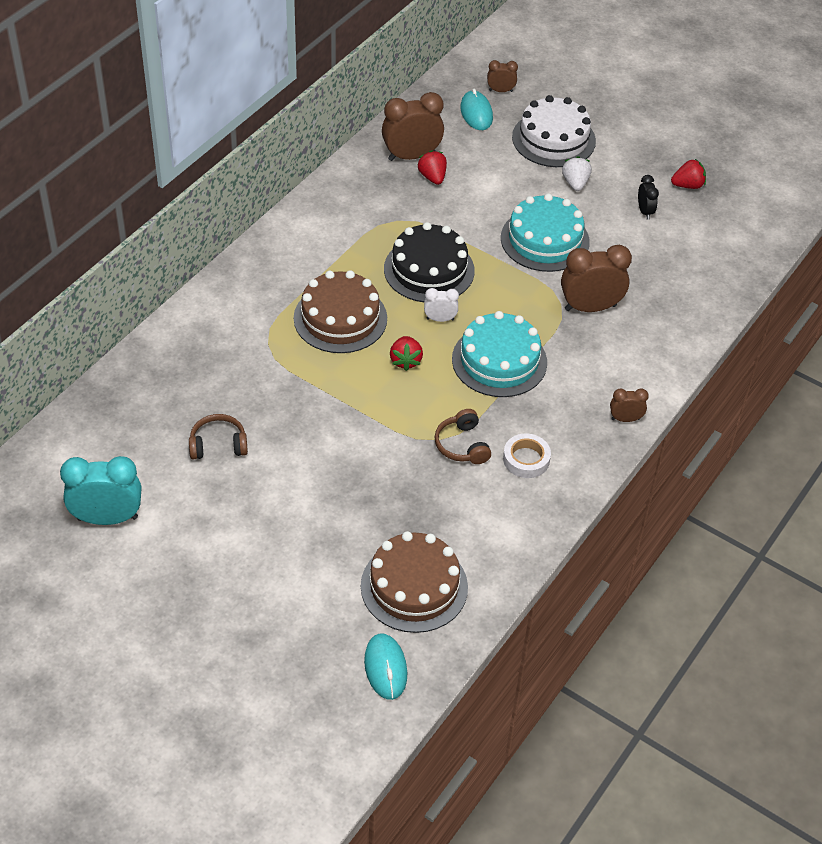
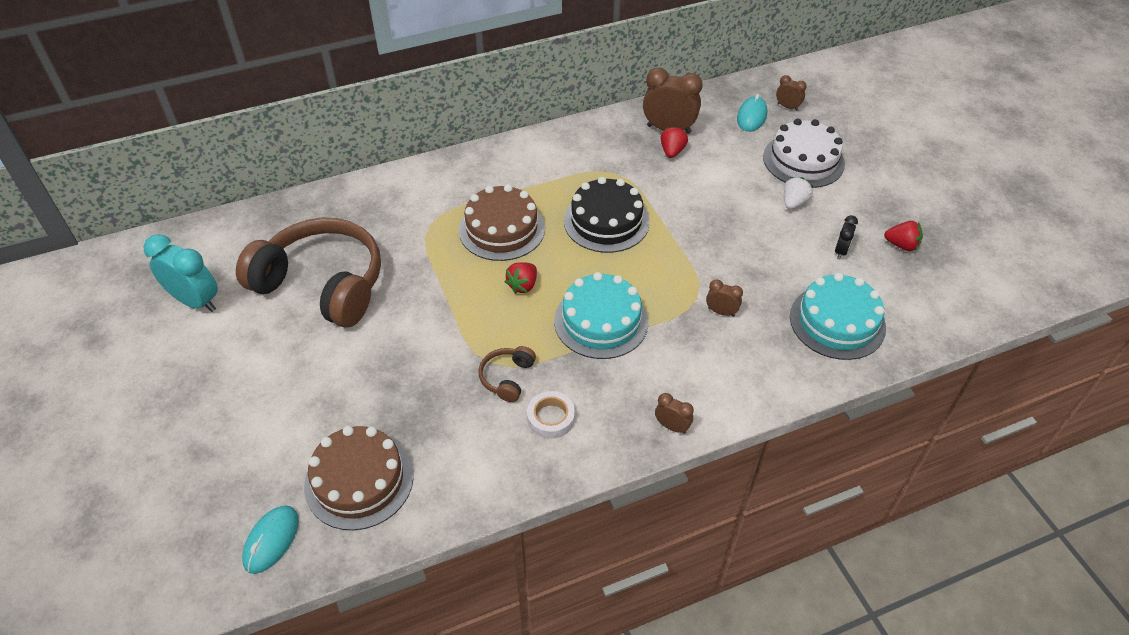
camera: 35 degrees right, 0 degrees up
(218, 444) = (322, 284): brown headphones -> brown headphones, size x2.43
(440, 319) = (581, 264): white clock -> none
(545, 240) = (727, 238): turquoise cake -> turquoise cake (837, 322)
(590, 307) = (721, 312): brown clock -> brown clock, size x0.51

